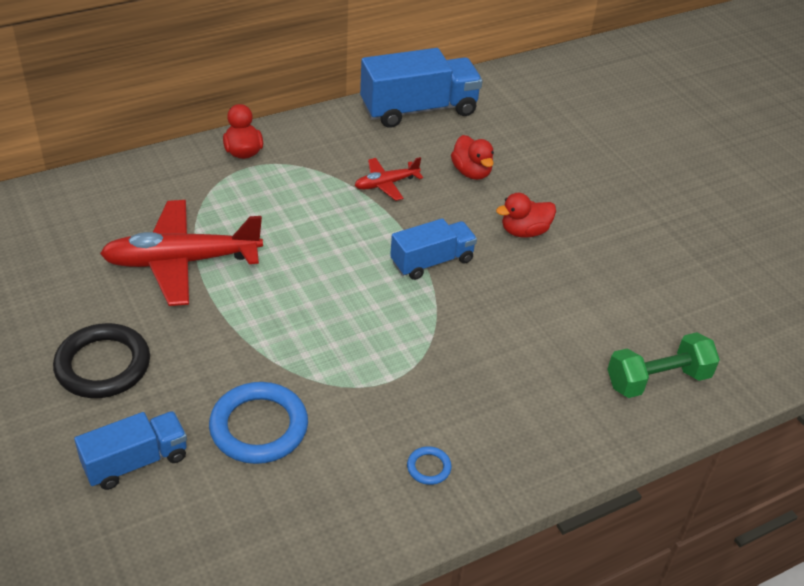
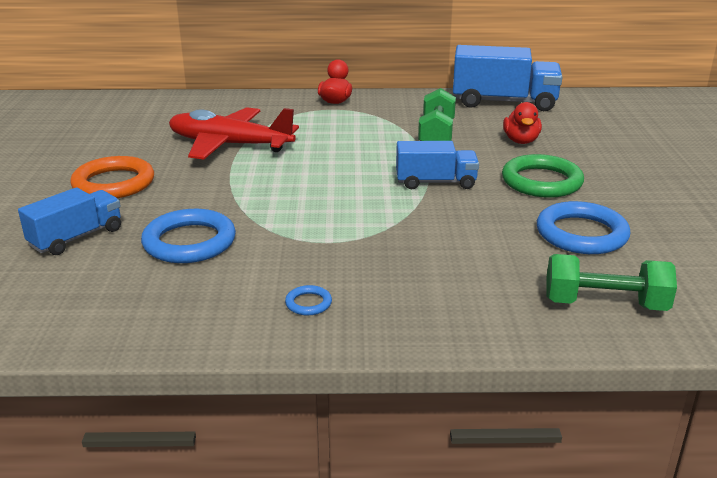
camera: 30 degrees right, 15 degrees down
(103, 365) = (114, 183): black ring -> orange ring
(136, 461) = (76, 237): blue truck -> blue truck turned 45 degrees counterclockwise
(386, 184) = (436, 135): red plane -> green dumbbell
(524, 231) = (541, 181): red duck -> green ring
(595, 296) = (581, 234): none -> blue ring

